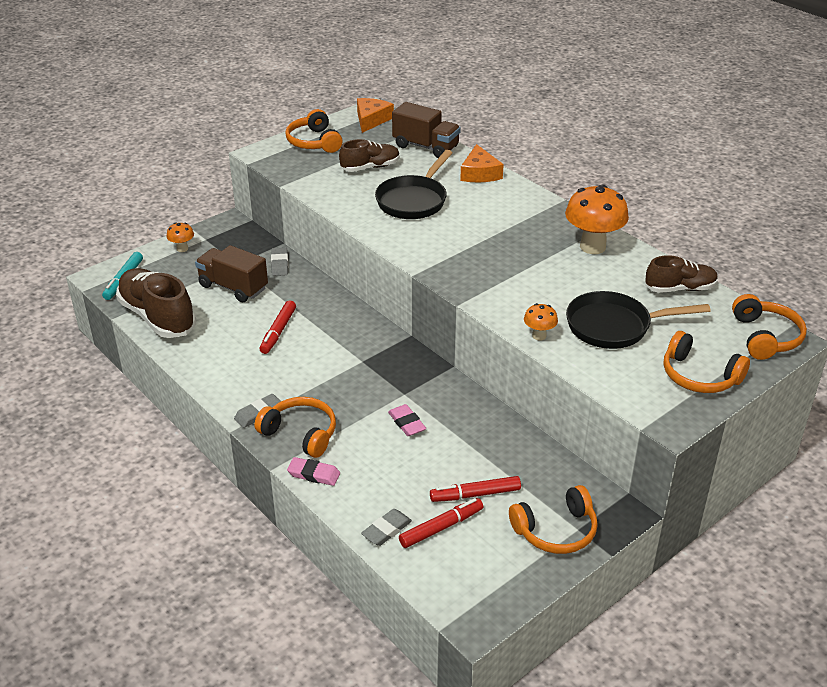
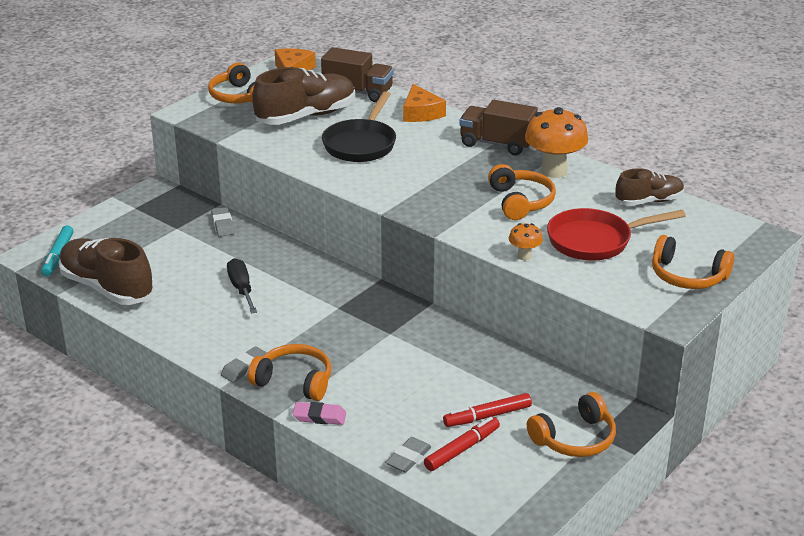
camera: 10 degrees left, 5 degrees down
(182, 249) = (112, 219): orange mushroom -> none
(233, 287) = (180, 251): brown truck -> brown truck (497, 144)
(278, 332) = (241, 289): red marker -> black screwdriver
(370, 167) = (306, 116): brown shoe -> brown shoe, size x1.68
(407, 423) = (400, 360): pink eraser -> none
(614, 326) = (594, 241): black pan -> red pan
(765, 337) = (740, 236): orange headphones -> orange headphones (520, 202)

